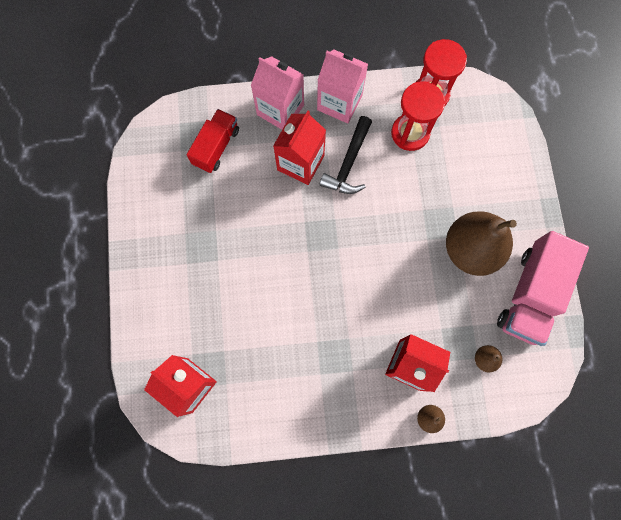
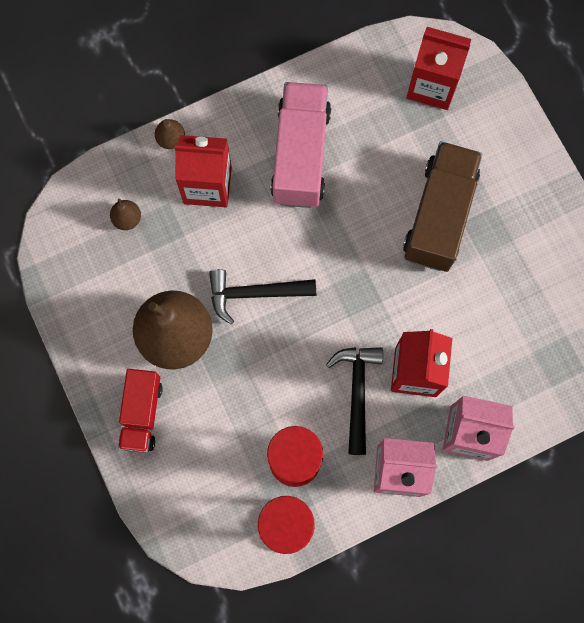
camera: 160 degrees right, 0 degrees up
(216, 147) = (526, 355): red truck -> red truck (142, 414)
(233, 271) = (439, 216): none -> brown truck
(399, 261) = (255, 293): none -> black hammer
(530, 294) = (93, 308): pink truck -> pink truck (300, 155)

